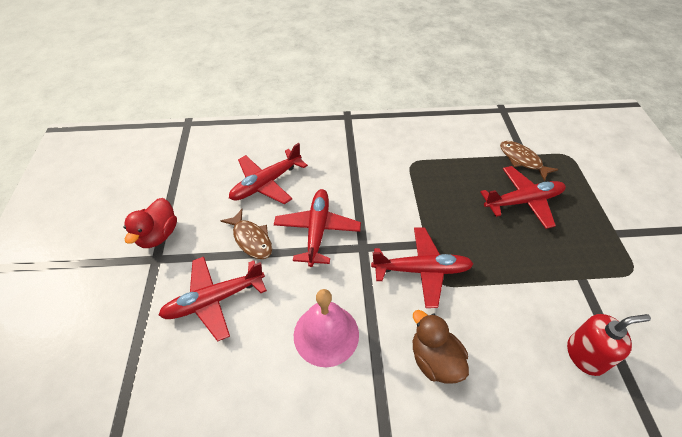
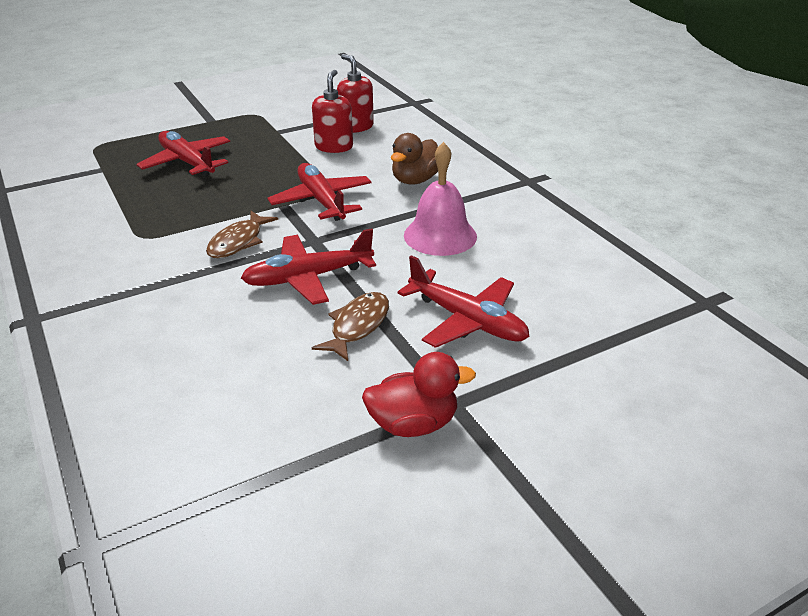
camera: 115 degrees left, 15 degrees down
(266, 183) = (240, 351): red plane -> none
(522, 160) = (113, 169): brown fish -> brown fish (238, 242)
(533, 315) = (334, 147): none -> red soap dispenser

